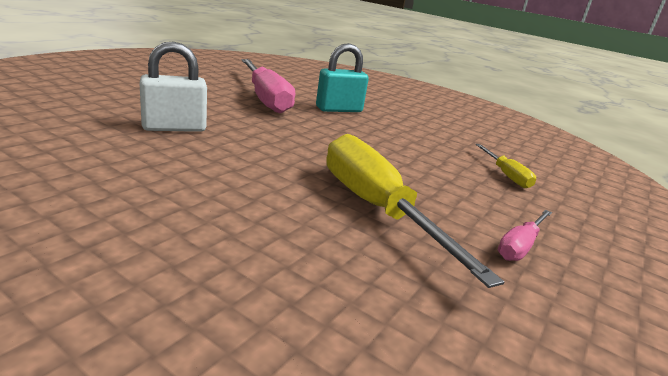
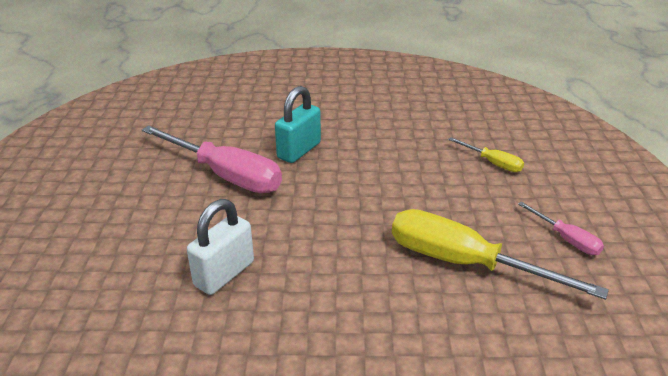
camera: 30 degrees left, 10 degrees up
(520, 246) = (566, 239): pink screwdriver -> pink screwdriver turned 45 degrees counterclockwise

